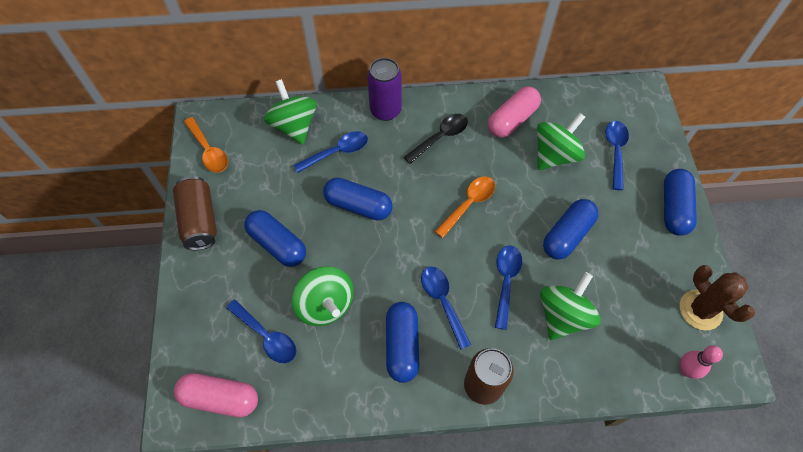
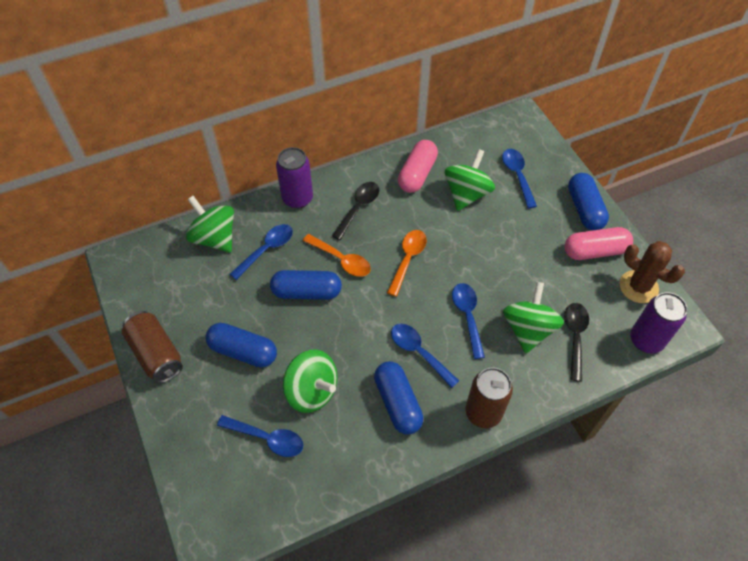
camera: 20 degrees left, 5 degrees down
(208, 151) = (138, 286): orange spoon -> orange spoon (341, 260)
(220, 398) = (245, 510): pink capsule -> pink capsule (595, 251)
(567, 235) = (504, 259): blue capsule -> none
(609, 340) = (575, 337): none -> black spoon
(686, 370) = (646, 340): pink bowling pin -> purple can

